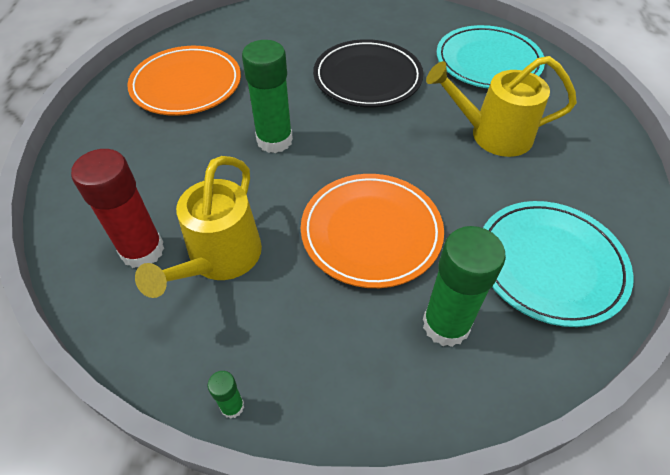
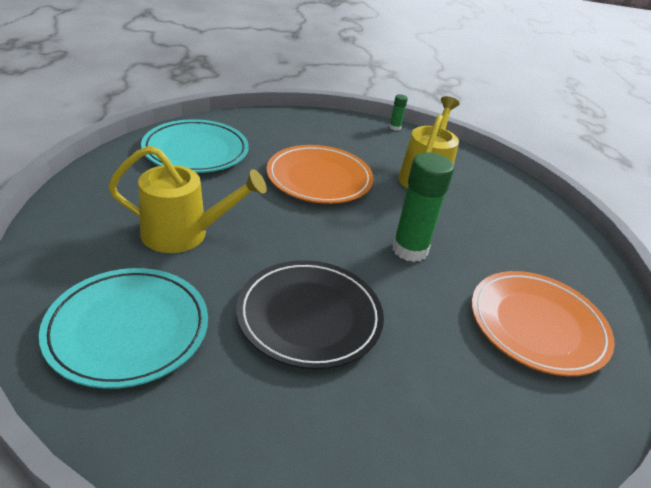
camera: 175 degrees right, 15 degrees down
(142, 250) = (480, 186): red glue stick -> none
(446, 325) = (278, 137): green glue stick -> none

